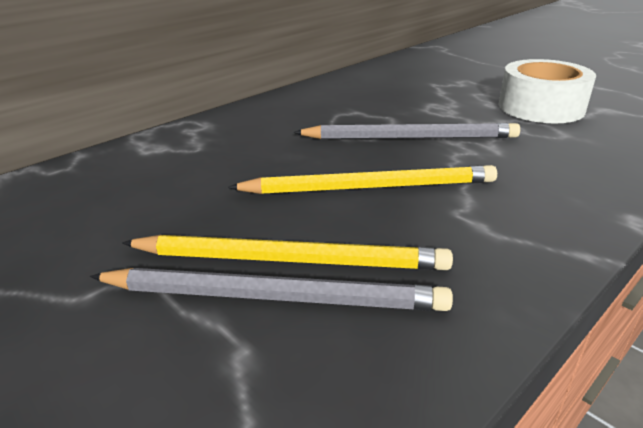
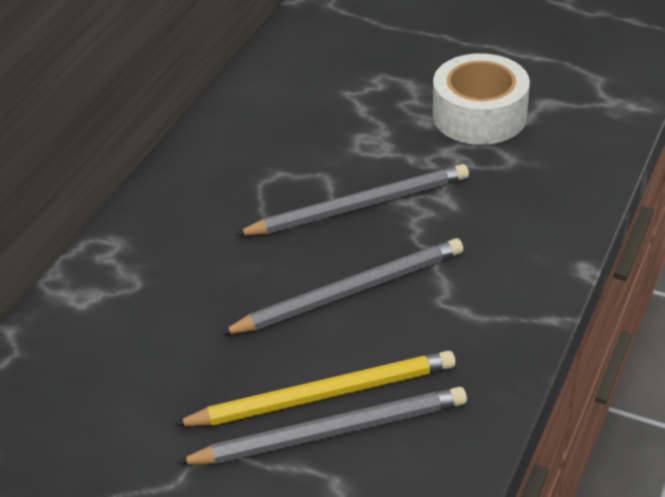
camera: 20 degrees left, 10 degrees up
(369, 187) = (350, 291): yellow pencil -> grey pencil

